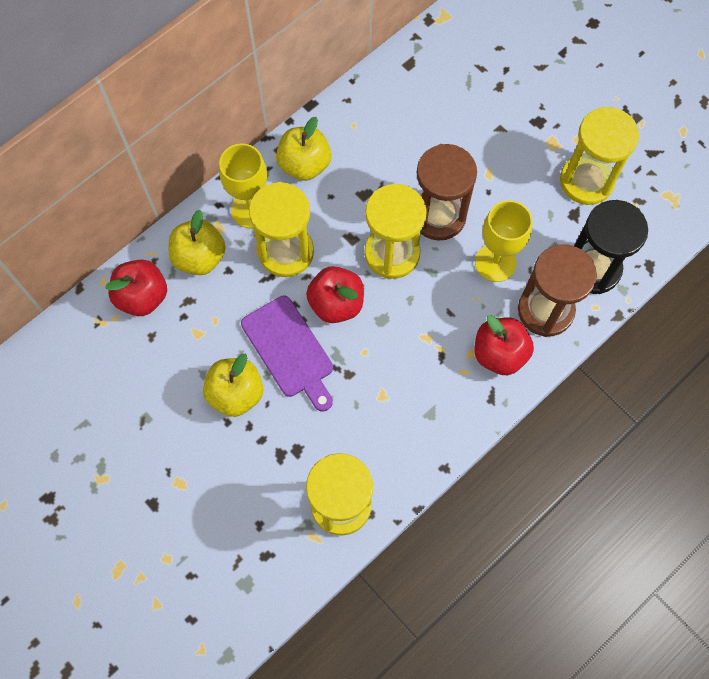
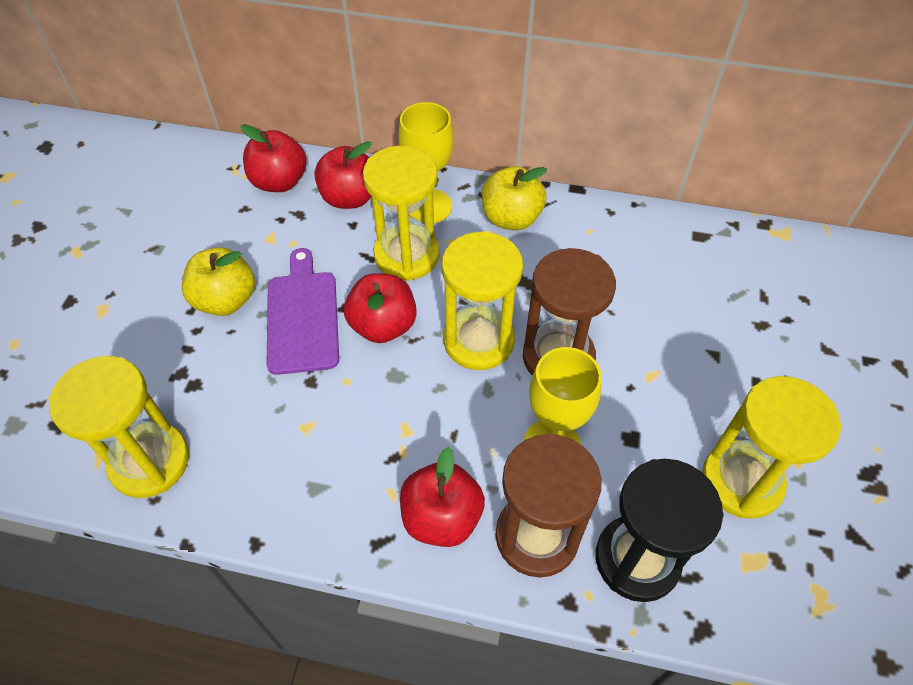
camera: 55 degrees right, 15 degrees down
(199, 257) = (349, 198): yellow apple -> red apple
(290, 350) = (302, 317): purple cutting board -> purple cutting board turned 150 degrees clockwise

